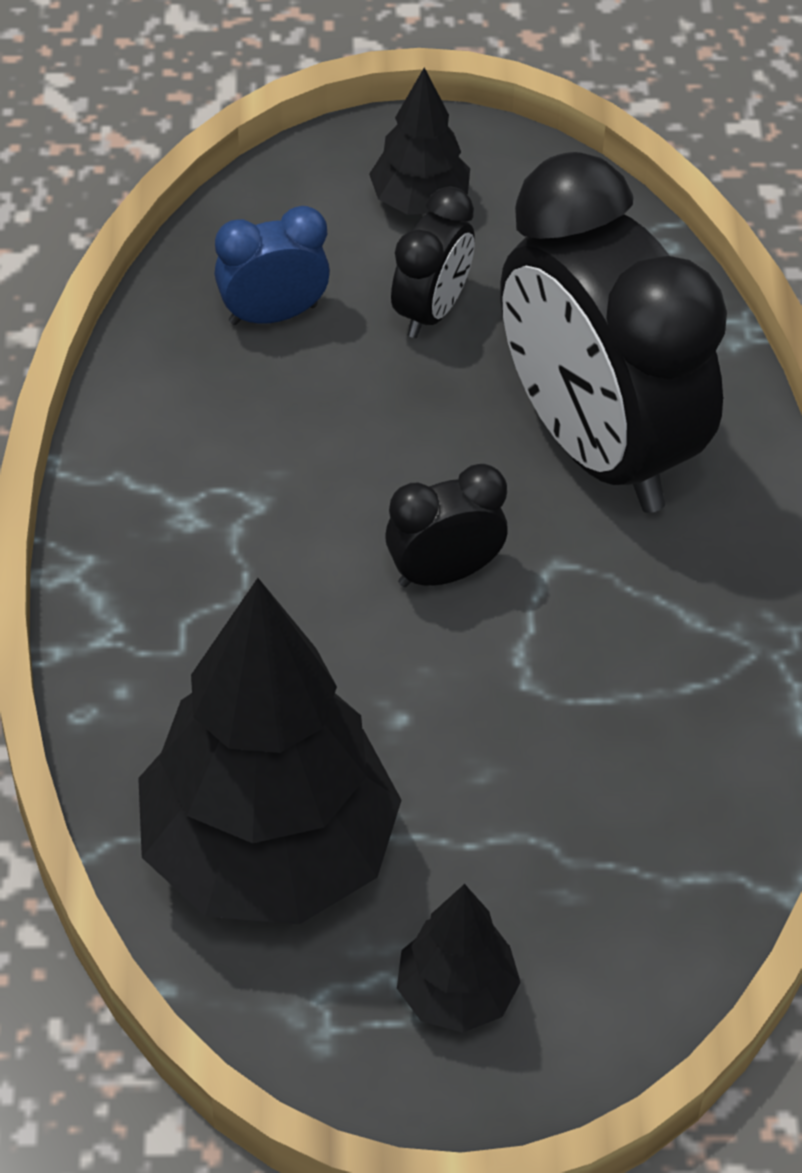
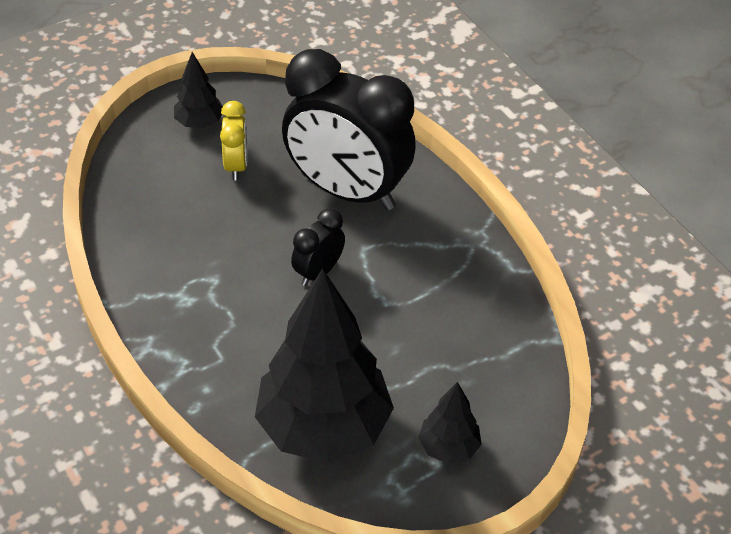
camera: 30 degrees left, 5 degrees down
(273, 314) = (165, 196): blue clock -> none
(431, 309) = (236, 166): black clock -> yellow clock

